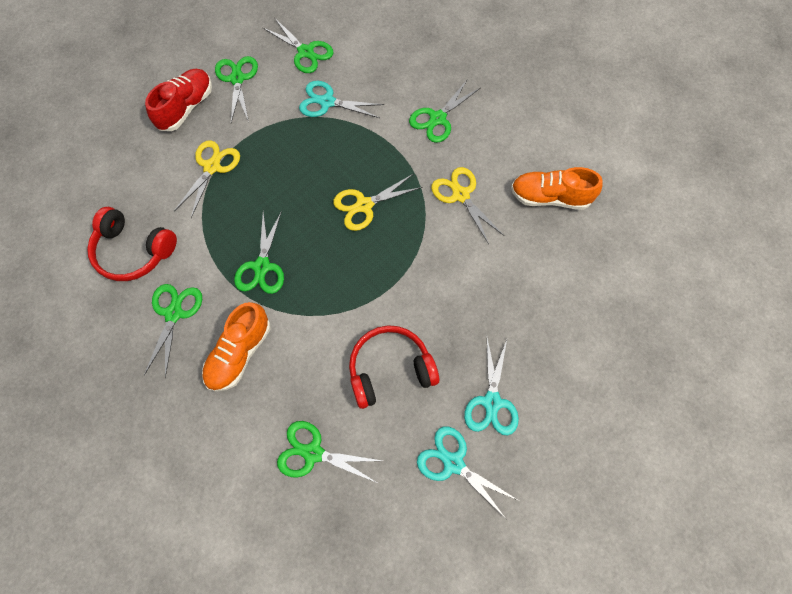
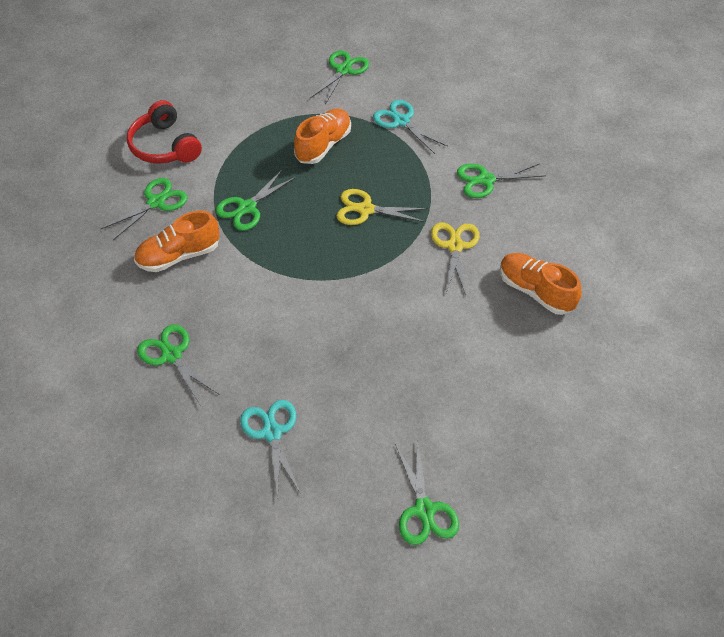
camera: 35 degrees right, 15 degrees down
(186, 108) = (286, 71): red shoe -> none
(212, 167) = (270, 120): yellow scissors -> none
(279, 164) = (323, 145): none -> orange shoe
(306, 52) = (415, 77): green scissors -> green scissors (424, 510)
(390, 369) = (281, 335): red headphones -> none
(492, 402) = (343, 410): turquoise scissors -> none

